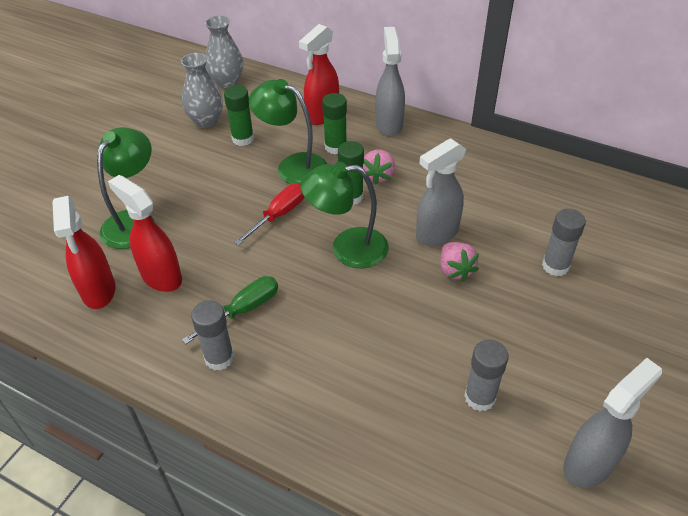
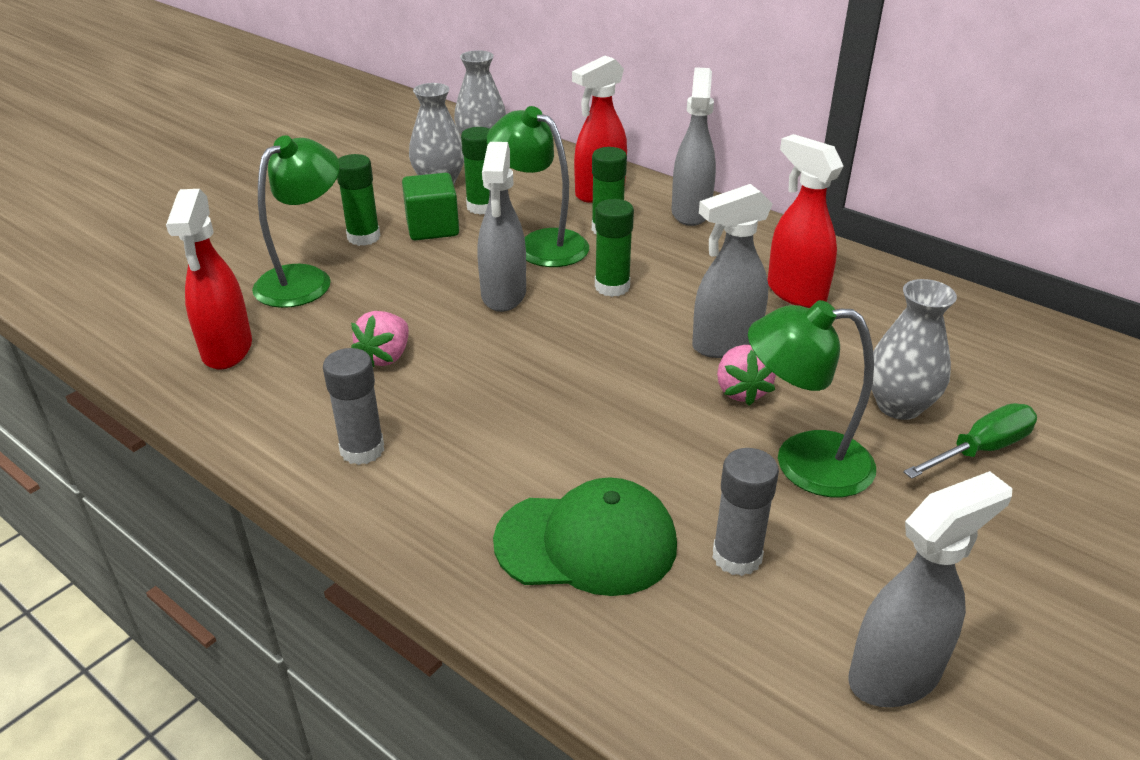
camera: 10 degrees right, 10 degrees down
(161, 277) = (316, 345): red spray bottle -> red spray bottle (795, 292)
(166, 178) = (363, 237): none -> green glue stick
(213, 162) = (432, 228): none -> green cube
(244, 310) = (416, 398): green screwdriver -> green screwdriver (980, 449)
(279, 215) = (503, 295): red screwdriver -> grey spray bottle
(347, 248) = (588, 345): green lamp -> green lamp (803, 462)
(378, 175) = (659, 267): pink strawberry -> pink strawberry (386, 356)
(385, 404) = (586, 543): none -> green cap
(555, 266) = (899, 406): grey glue stick -> grey vase

